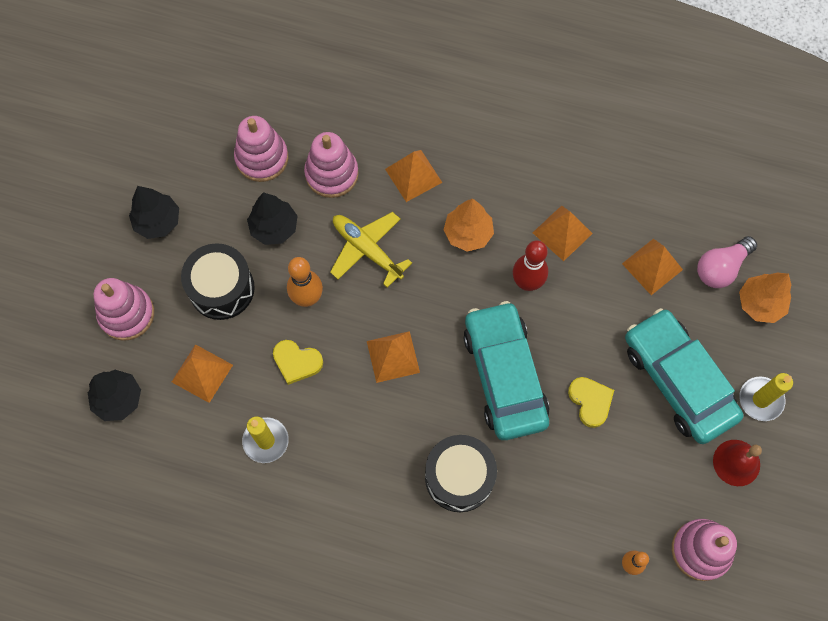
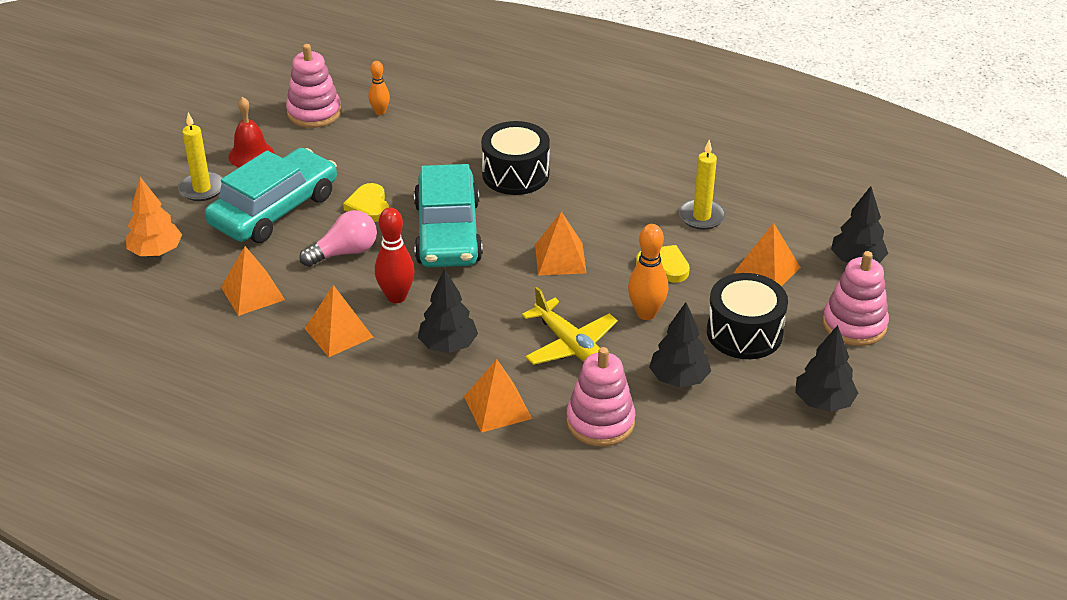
camera: 170 degrees left, 30 degrees down
(262, 158) = (689, 450): pink stacking toy -> none
(468, 233) = (448, 345): orange tree -> black tree
(678, 380) = (274, 209): turquoise car -> turquoise car turned 120 degrees counterclockwise
(721, 268) = (178, 283): pink light bulb -> pink light bulb (344, 252)

